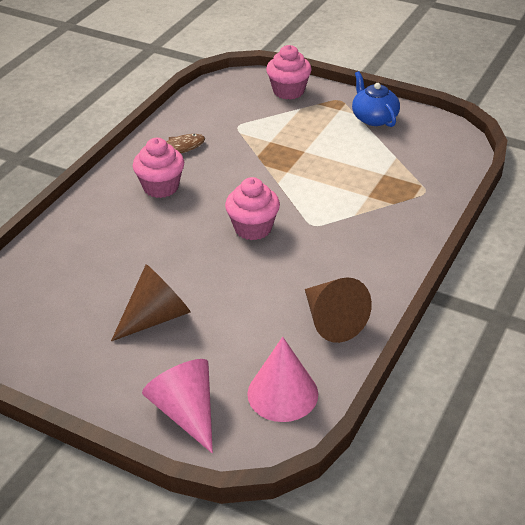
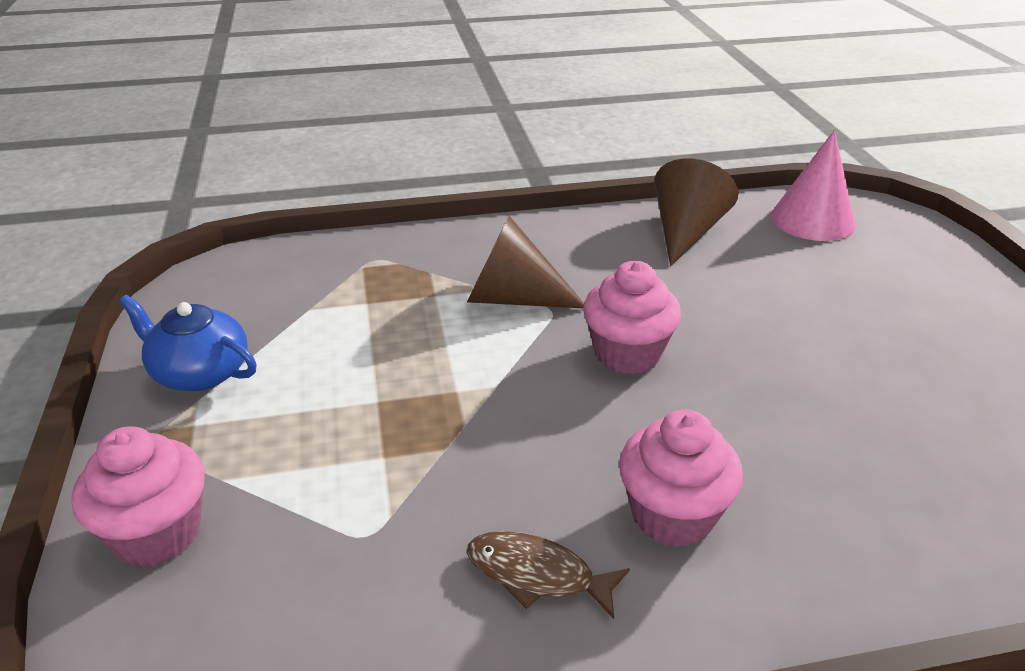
camera: 130 degrees left, 5 degrees down
(156, 317) = (884, 342): brown cone -> brown cone (512, 298)
(186, 412) = (929, 256): pink cone -> none
(374, 118) = (200, 372): blue teapot -> blue teapot turned 90 degrees clockwise

